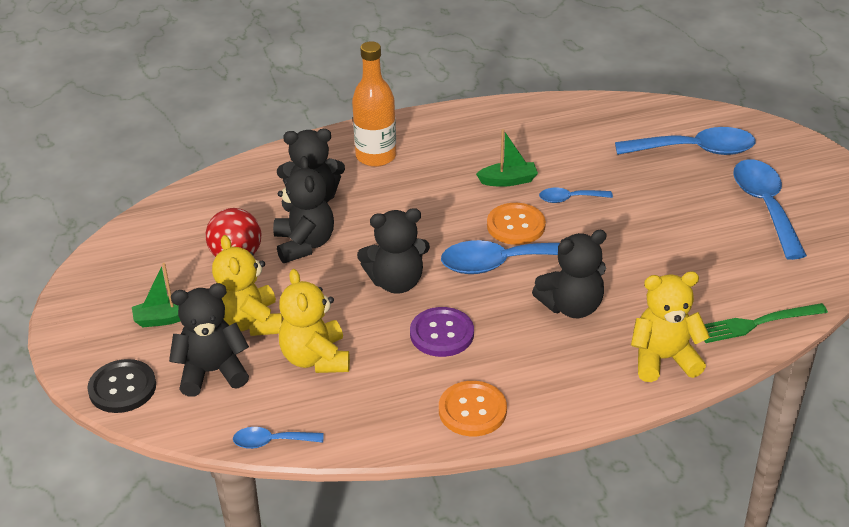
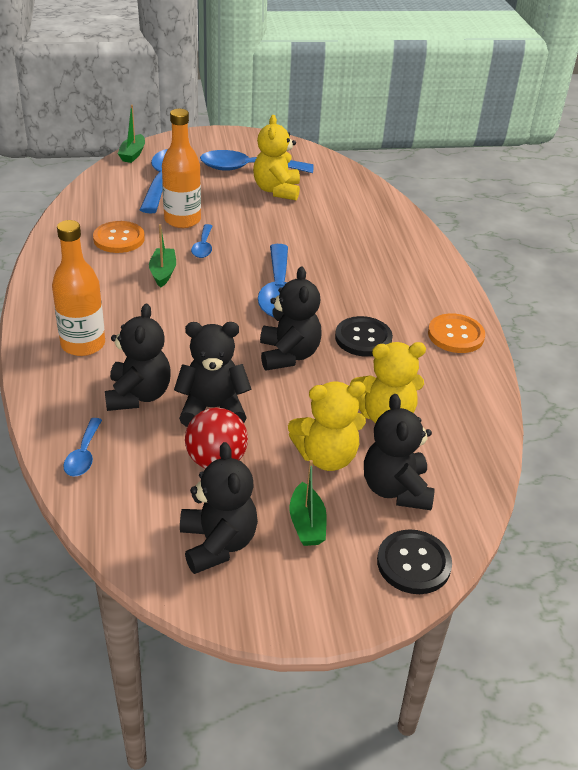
camera: 85 degrees left, 0 degrees up
(271, 442) = (491, 453): blue spoon -> blue spoon (83, 455)
(442, 334) = (363, 338): purple button -> black button
(516, 226) = (230, 279): orange button -> orange button (119, 239)
(571, 306) = (342, 269): black teddy bear -> black teddy bear (218, 543)
(616, 176) = (182, 220): none -> orange bottle
(663, 359) = (407, 241): yellow teddy bear -> yellow teddy bear (277, 190)
(740, 118) = (132, 154): none -> green boat
(756, 324) = (375, 200): green fork -> none

